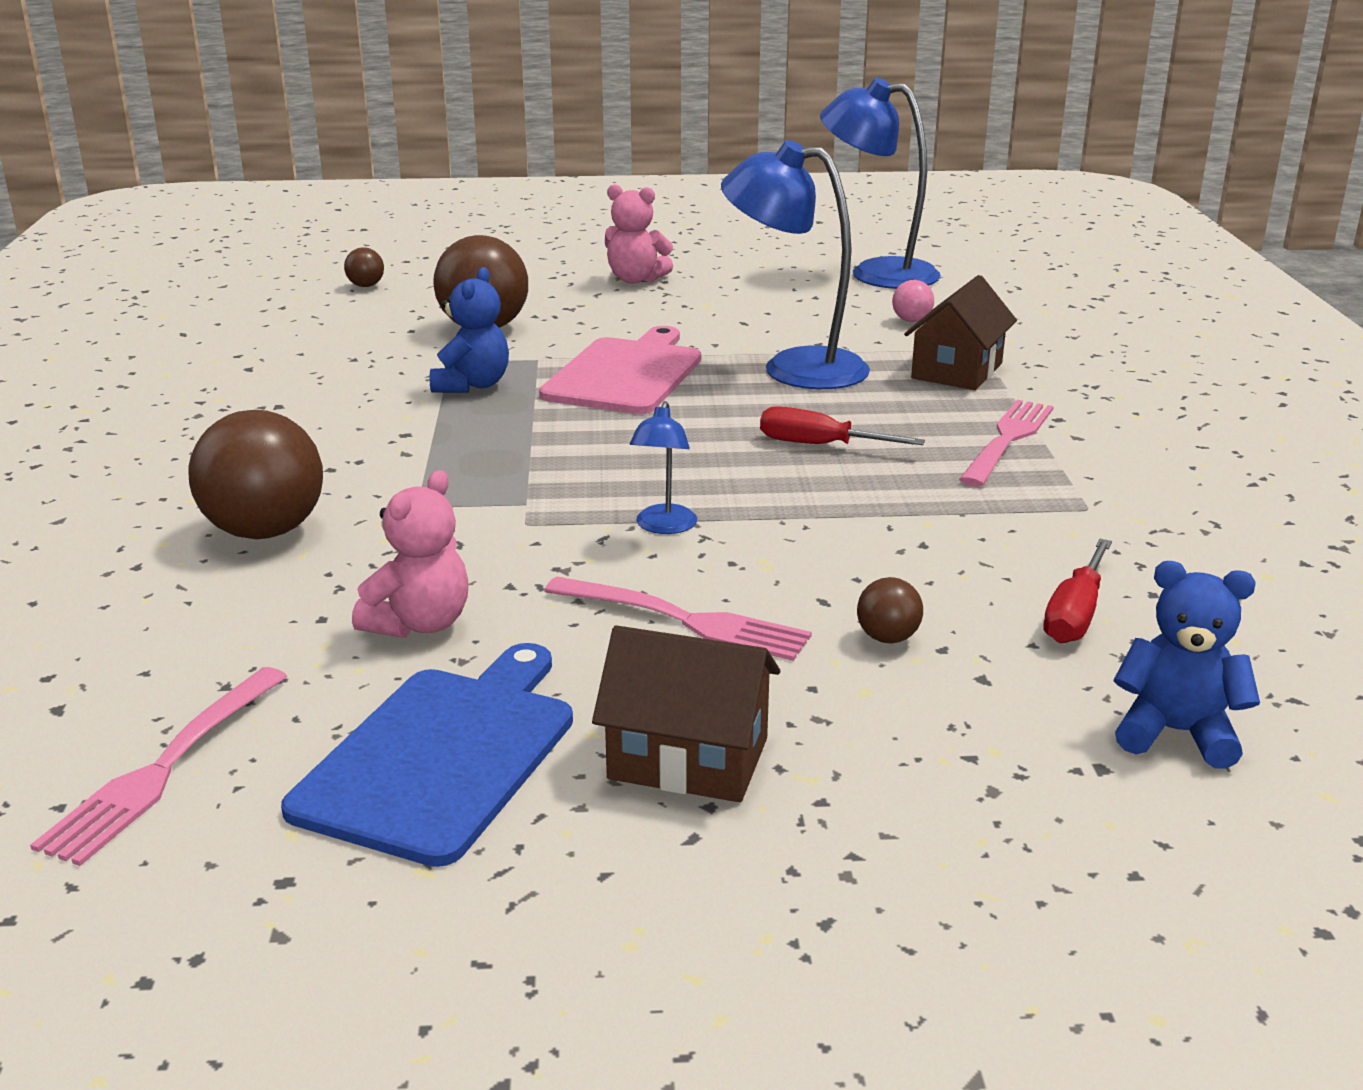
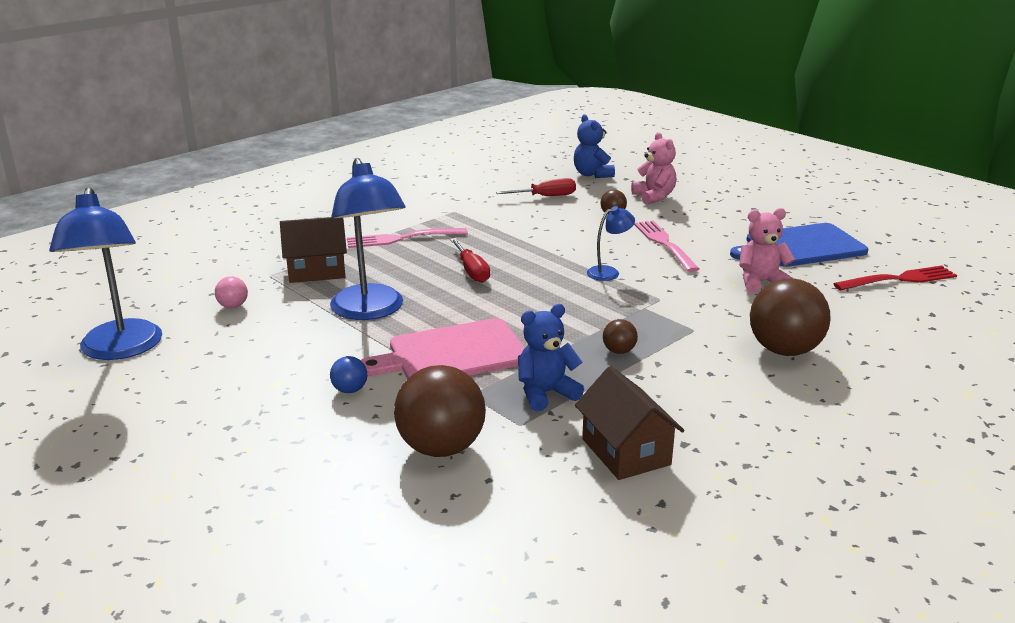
camera: 130 degrees left, 0 degrees up
(164, 768) = (899, 279): pink fork -> red fork
(366, 286) = (415, 583): brown ball -> brown ball (619, 351)
(635, 279) = (238, 441): pink teddy bear -> pink teddy bear (654, 197)
(640, 323) = (350, 390): none -> blue ball
(688, 758) = (728, 218): brown house -> brown house (625, 452)

